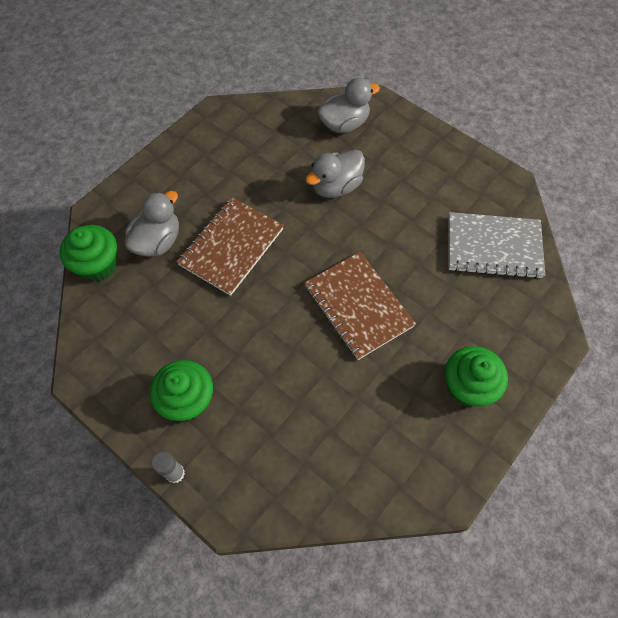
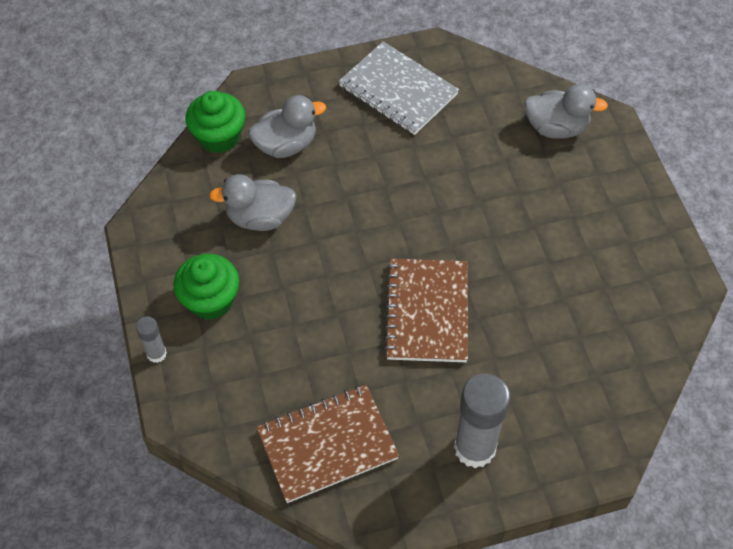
camera: 35 degrees right, 5 degrees down
(231, 247) = (349, 188): brown notebook -> brown notebook (327, 445)
(336, 186) = (496, 186): grey duck -> grey duck (260, 218)
(468, 386) = (474, 448): green cupcake -> grey glue stick
(493, 247) = (614, 337): grey notebook -> grey notebook (398, 90)

